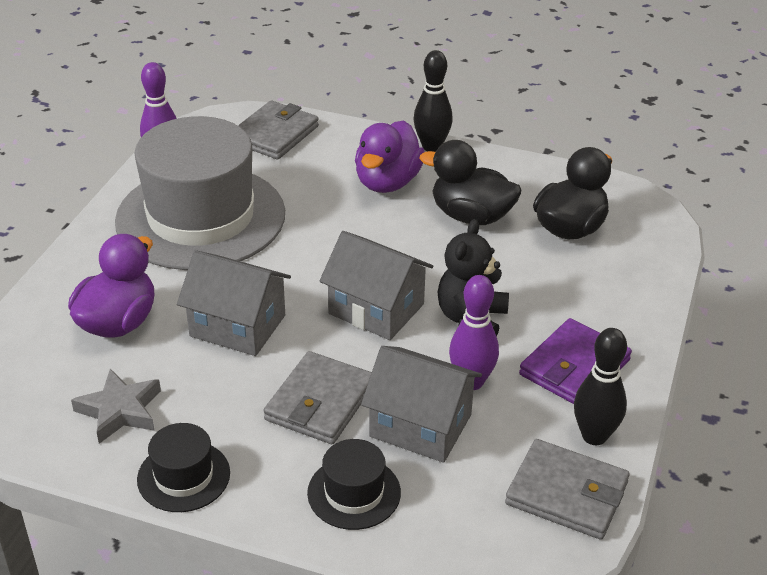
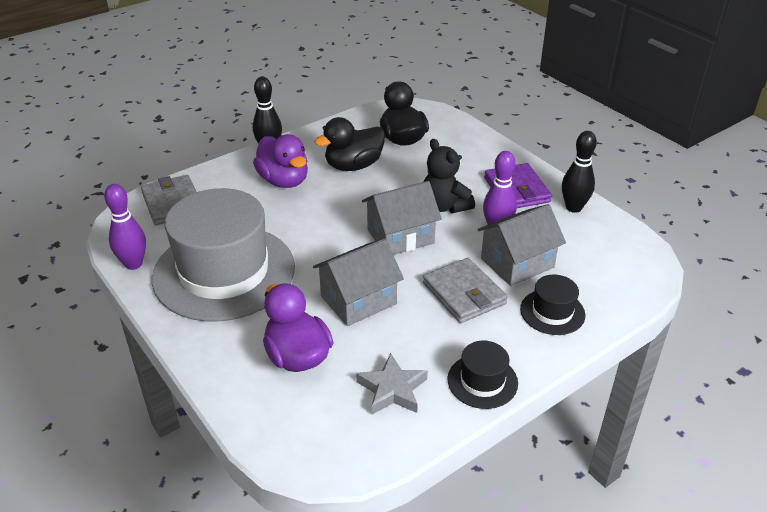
camera: 55 degrees left, 0 degrees up
(566, 493) = (608, 236): grey wallet -> none

